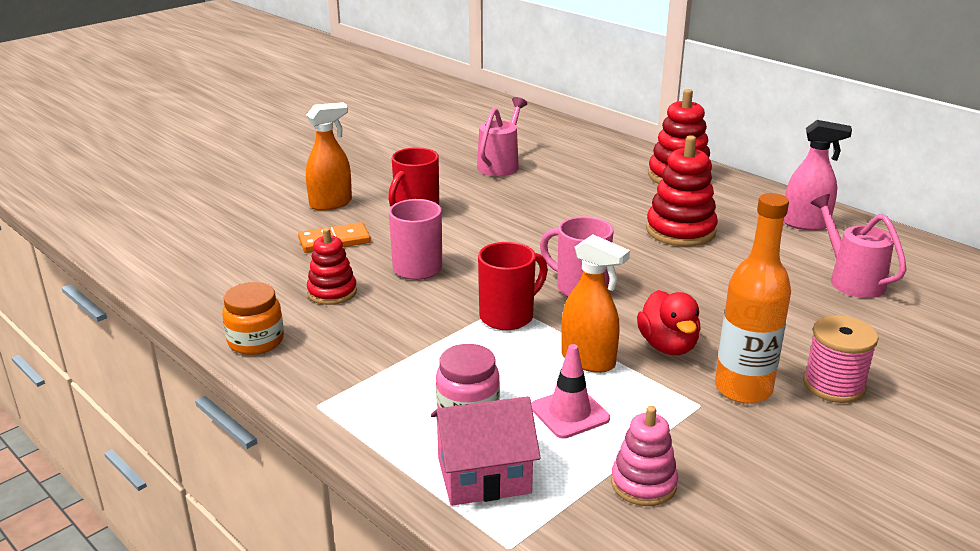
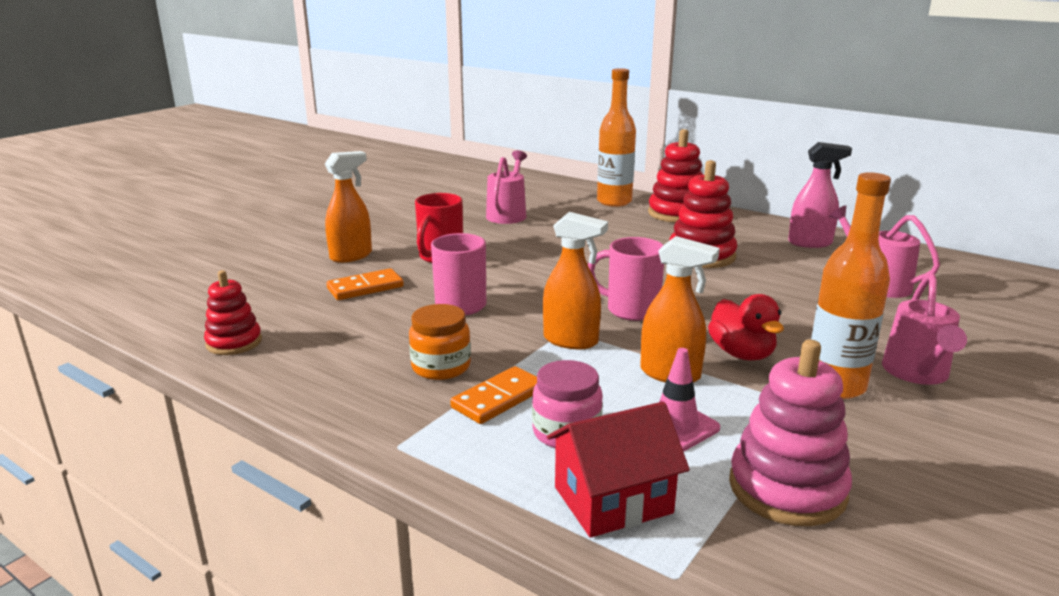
camera: 10 degrees left, 5 degrees down
(256, 341) = (307, 387): orange jar -> orange jar (441, 367)
(332, 292) = (378, 334): red stacking toy -> red stacking toy (234, 342)
(419, 369) = (498, 398): none -> orange domino
(484, 475) = (613, 500): pink house -> red house
(508, 316) = (571, 341): red mug -> orange spray bottle
(618, 156) = (614, 202): none -> orange bottle
(643, 484) = (787, 489): pink stacking toy -> pink stacking toy, size x1.58
(833, 385) = (917, 374): pink spool -> pink watering can

